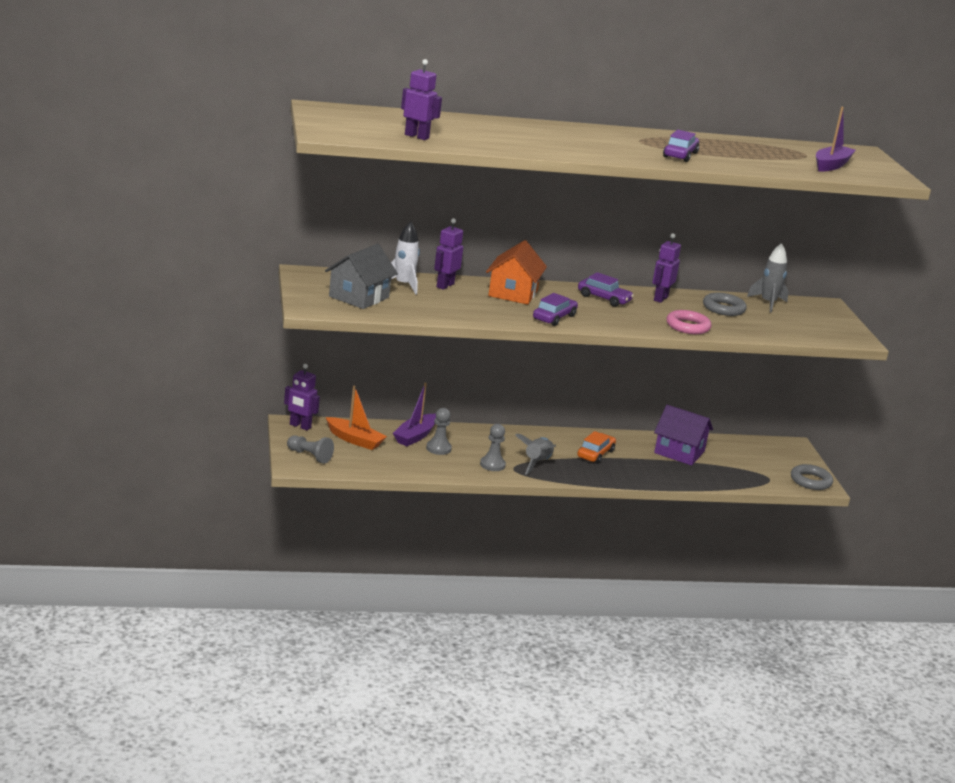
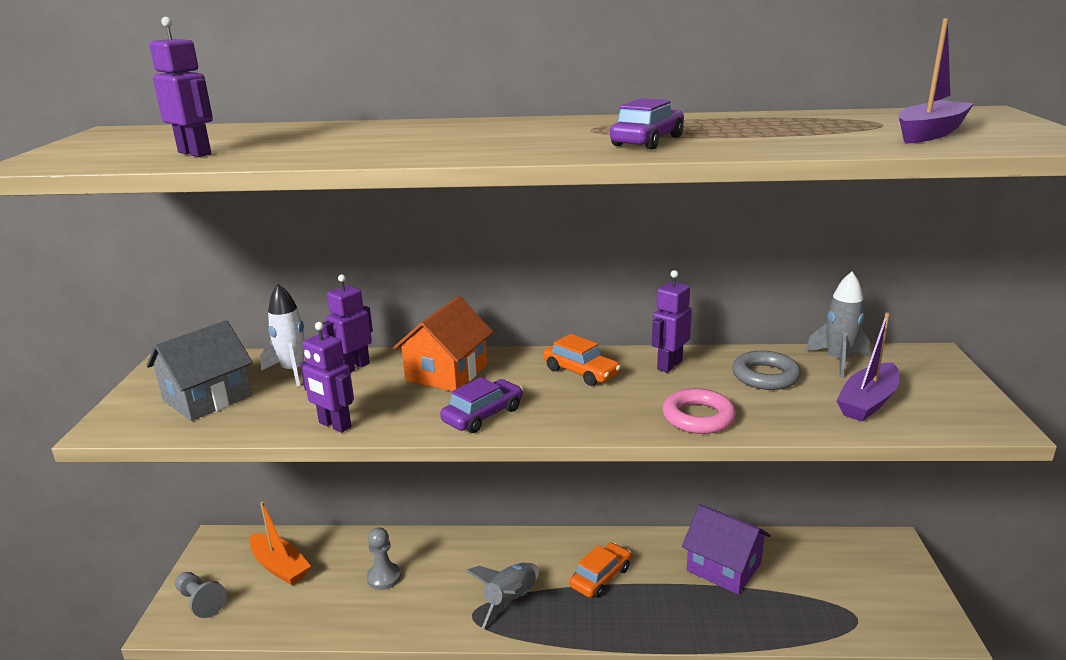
camera: 15 degrees right, 0 degrees up
(300, 426) = (224, 544): purple robot -> purple robot (334, 425)
(415, 436) = (364, 555): purple boat -> purple boat (867, 402)
(492, 465) = (445, 607): grey pawn -> none
(604, 298) = (581, 372): purple car -> orange car
(810, 481) = (924, 621): grey ring -> none

